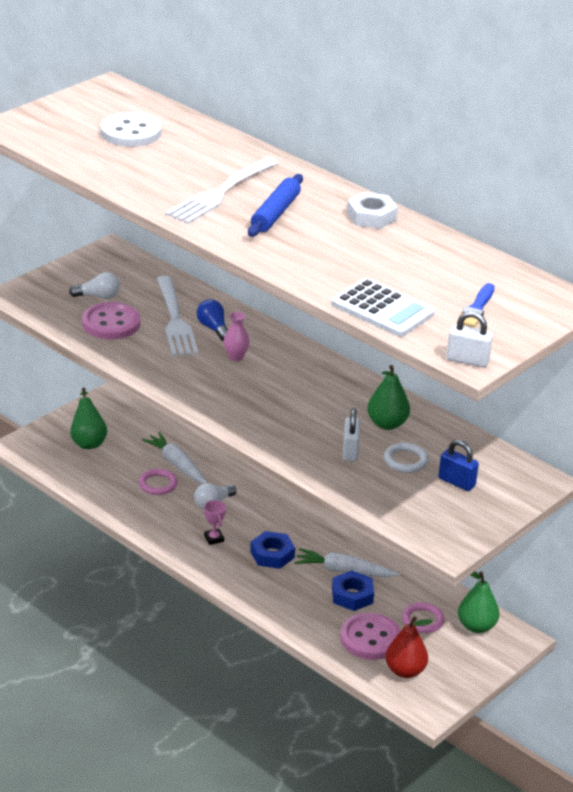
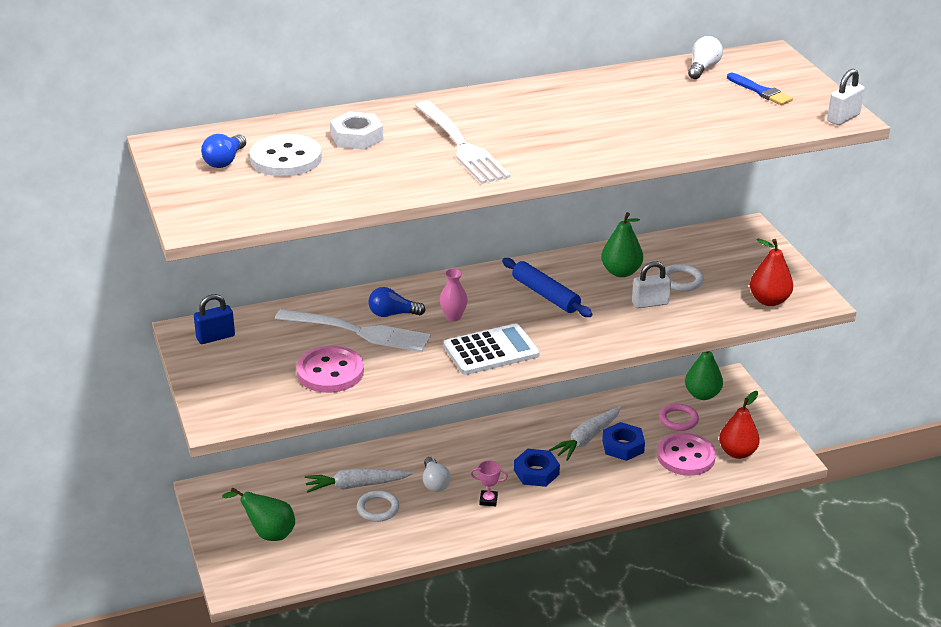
camera: 60 degrees left, 0 degrees up
(98, 296) = (271, 365): white light bulb -> white light bulb (703, 68)
(105, 112) = (225, 161): none -> blue light bulb
(158, 484) = (378, 508): pink ring -> white ring
(275, 213) = (525, 130): blue rolling pin -> blue rolling pin (545, 295)
(350, 451) = (650, 303): white padlock -> white padlock turned 45 degrees counterclockwise
(371, 216) = (568, 90): white nut -> white nut (357, 137)
(382, 309) = (737, 129): white calculator -> white calculator (491, 350)
(420, 518) = (769, 301): none -> red pear
(456, 482) = (727, 267): blue padlock -> blue padlock (215, 337)

